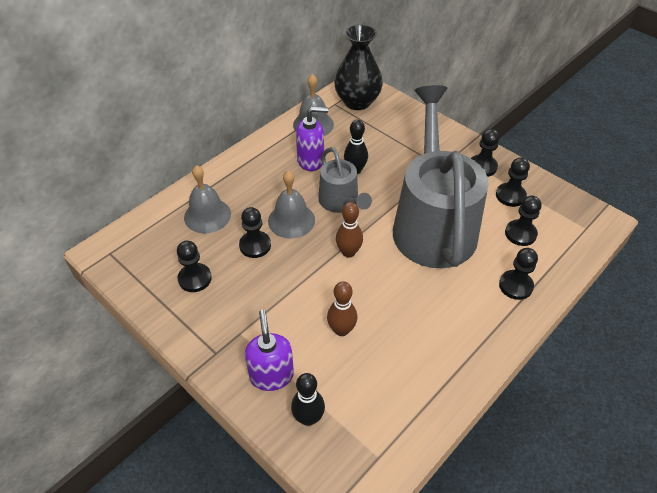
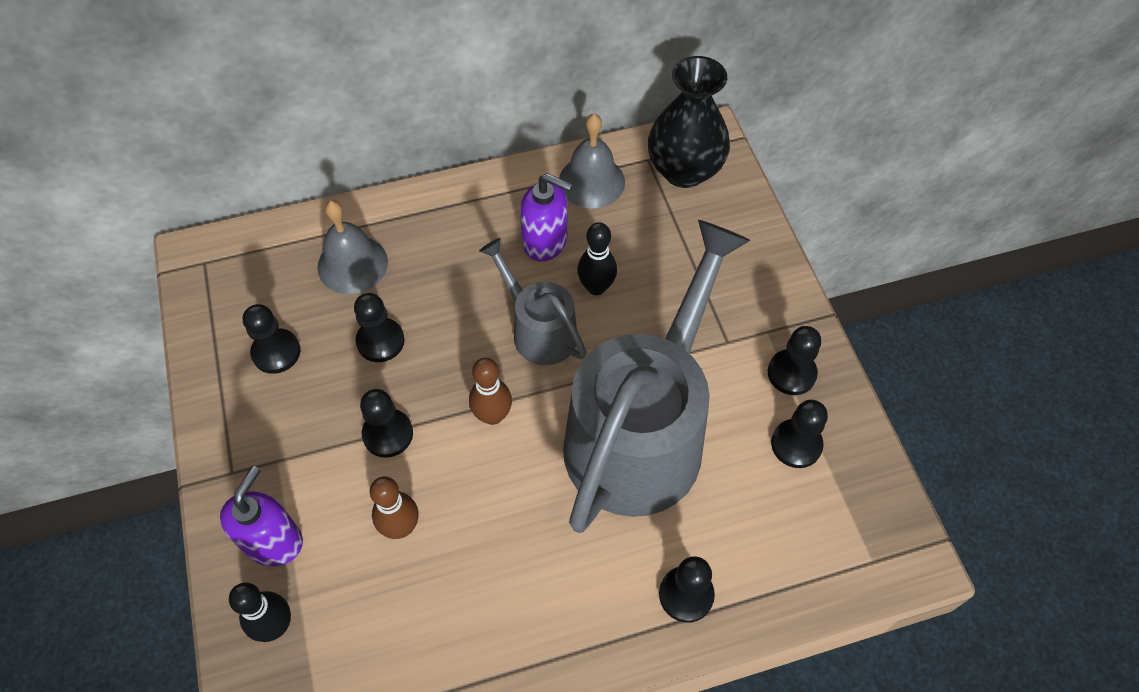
camera: 30 degrees right, 10 degrees up
(291, 220) = (452, 326): grey bell -> none
(341, 202) = (539, 330): grey watering can -> grey watering can turned 135 degrees clockwise
(520, 234) = (760, 516): black pawn -> black pawn (388, 434)

